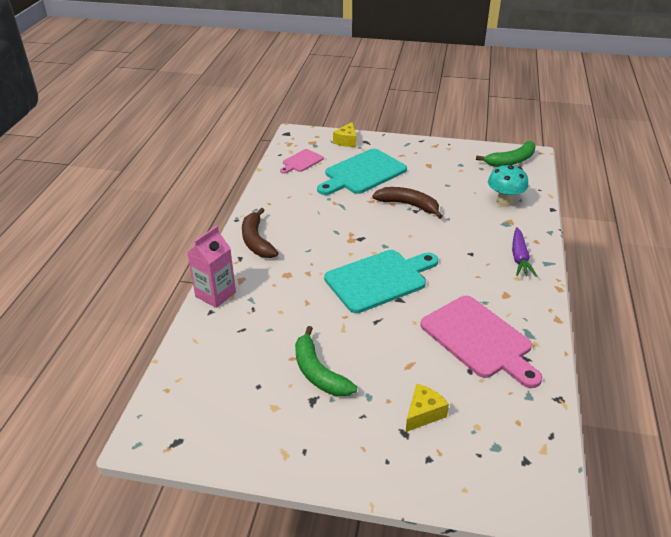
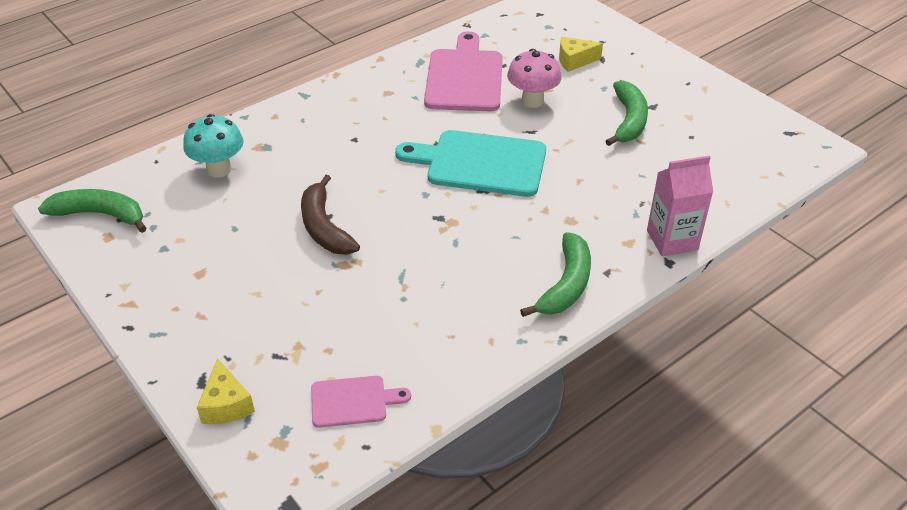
camera: 140 degrees left, 5 degrees up
(256, 241) = (566, 285): brown banana -> green banana
(346, 141) = (226, 404): yellow cheese -> yellow cheese turned 105 degrees clockwise
(362, 173) = (302, 315): turquoise cutting board -> none
(406, 348) = (532, 101): none -> pink mushroom
(519, 258) = (319, 111): purple carrot -> none

